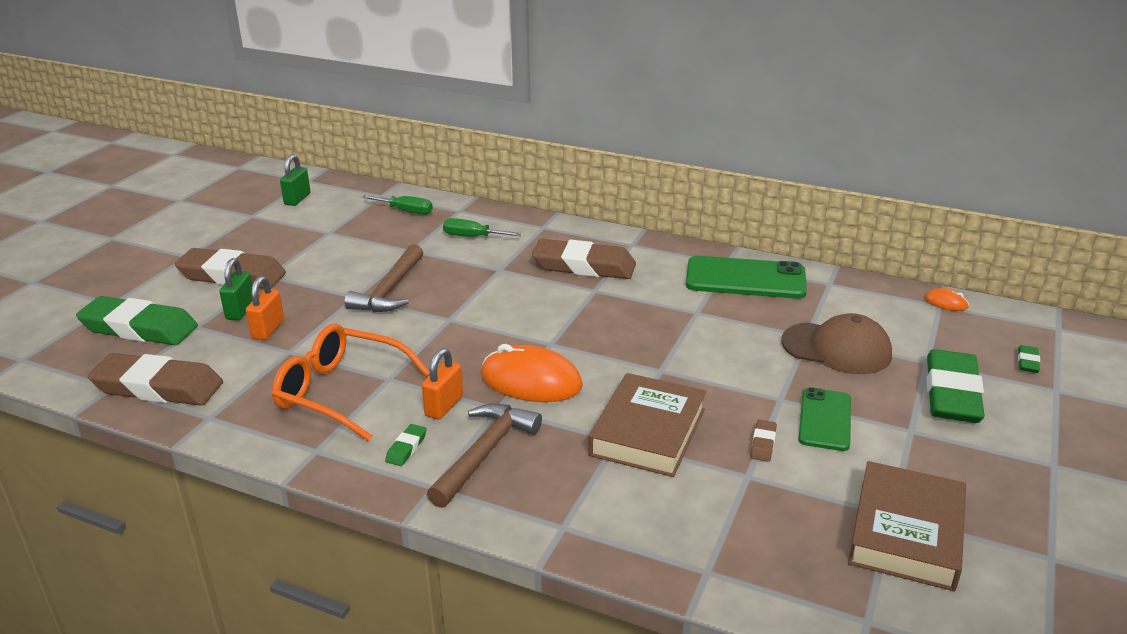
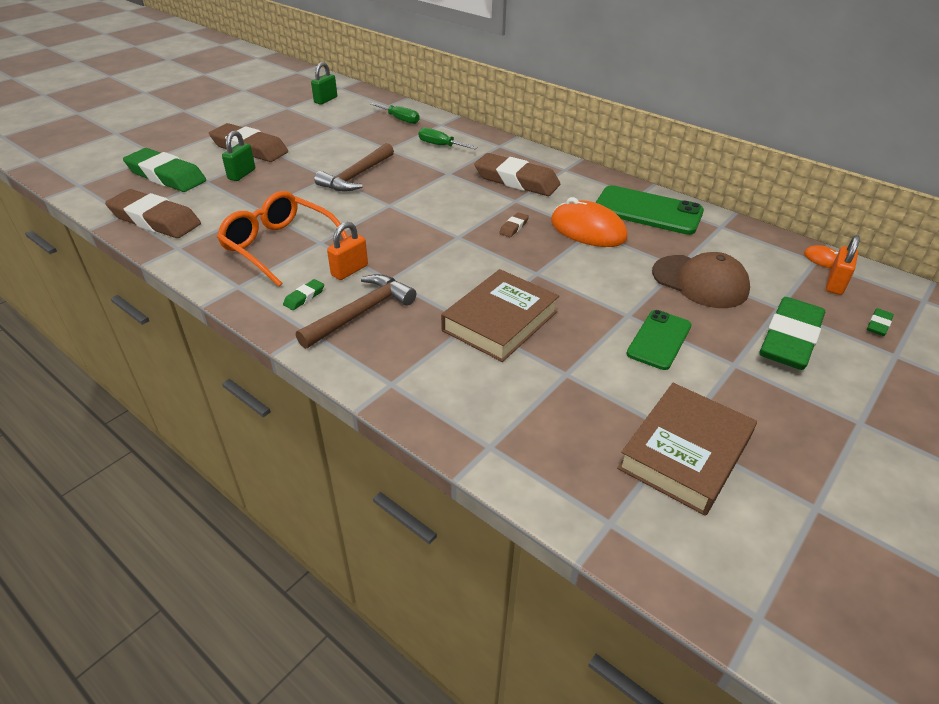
camera: 15 degrees right, 10 degrees up
(268, 329) = (253, 191): orange padlock -> orange padlock (835, 284)
(531, 381) = (427, 263): orange mouse -> orange mouse (588, 230)
(763, 444) = (593, 349): brown eraser -> brown eraser (514, 227)

